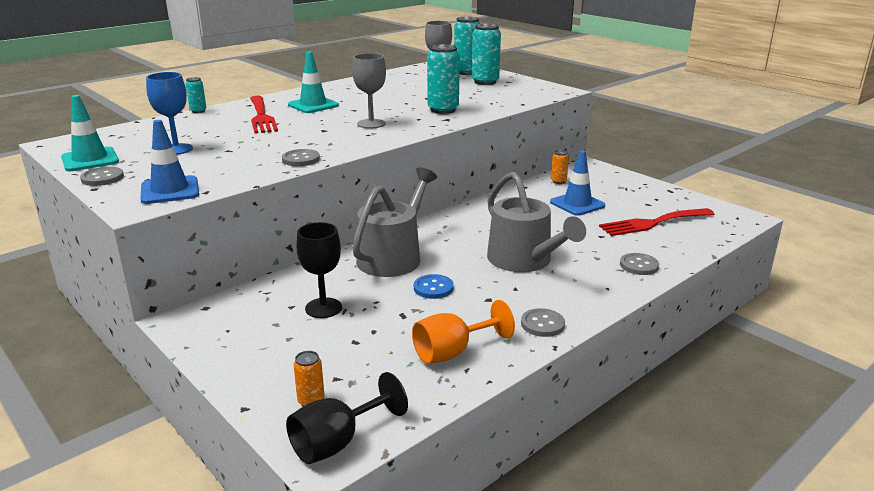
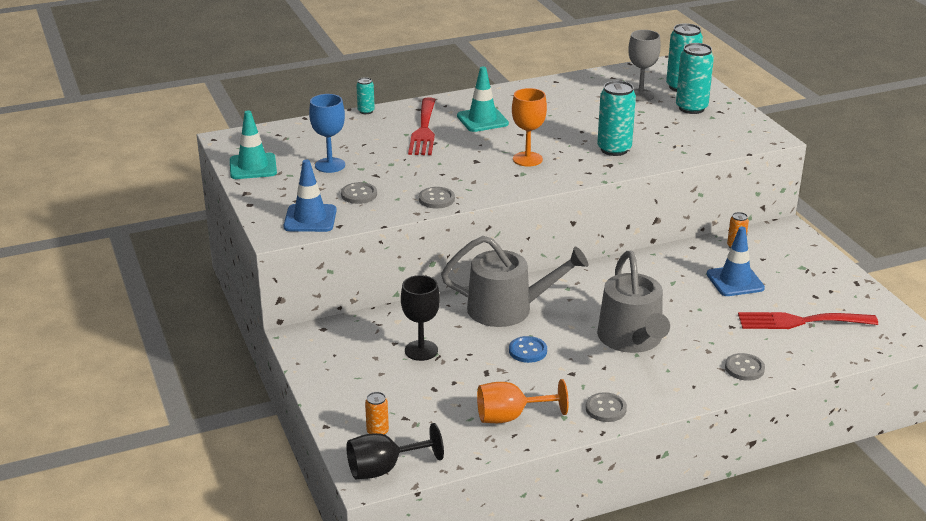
camera: 20 degrees right, 5 degrees up
(102, 178) = (259, 192): grey button -> grey button (359, 194)
(371, 124) = (527, 159): grey goblet -> orange goblet
(393, 257) = (508, 309): grey watering can -> grey watering can turned 45 degrees clockwise

